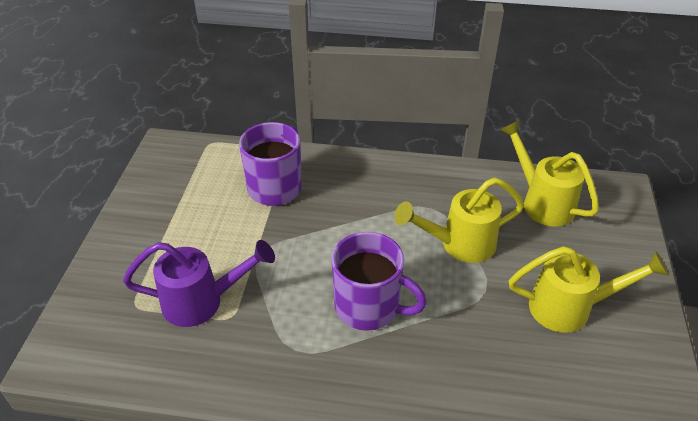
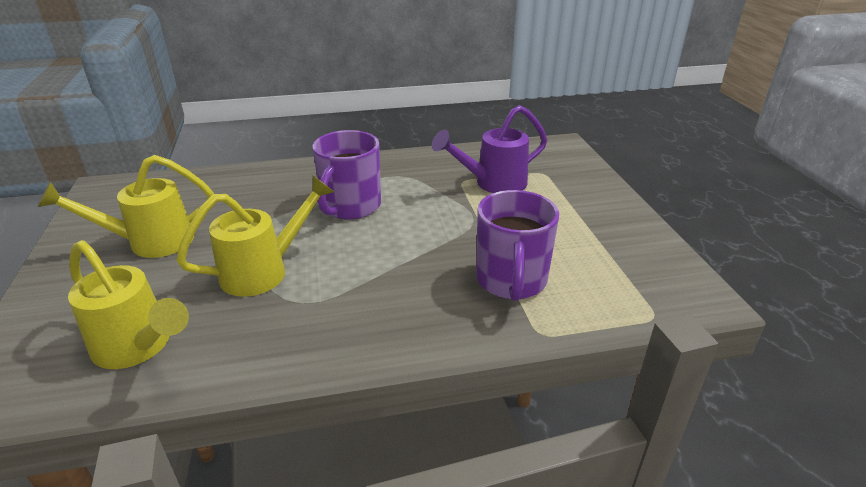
camera: 160 degrees right, 10 degrees down
(368, 307) = (350, 206): purple mug -> purple mug turned 75 degrees counterclockwise

